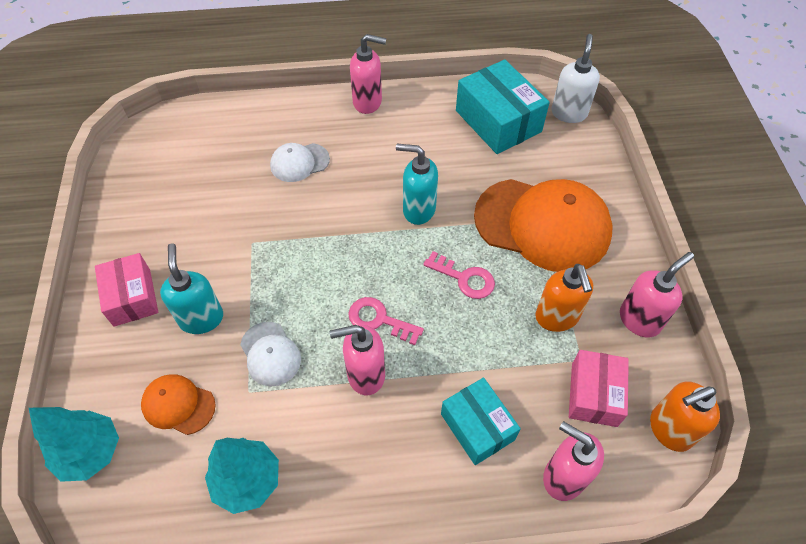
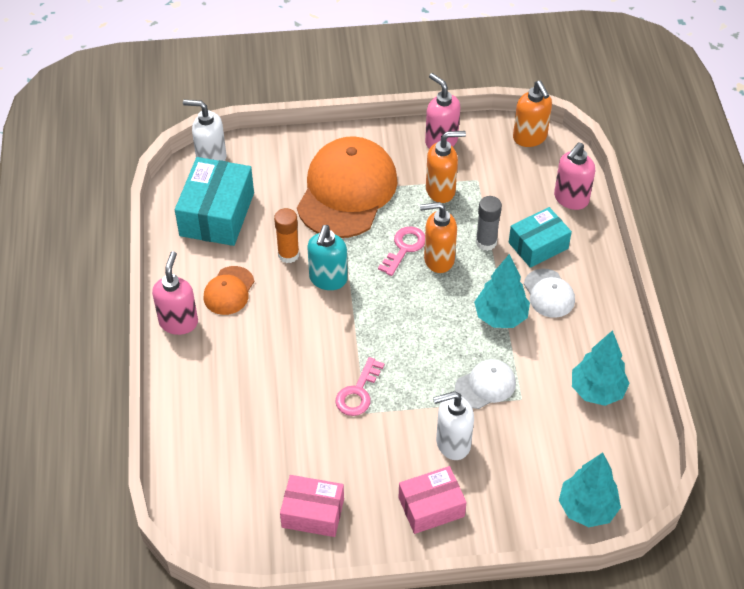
camera: 90 degrees left, 5 degrees down
(178, 405) = (538, 449): orange cap -> orange cap (229, 291)
(201, 318) = (452, 443): turquoise soap dispenser -> white soap dispenser
(299, 162) = (262, 379): white cap -> white cap (549, 293)
(365, 375) = (500, 317): pink soap dispenser -> turquoise tree
(379, 320) = (448, 308): pink key -> pink key (358, 392)
(449, 312) = (438, 259): none -> orange soap dispenser
(450, 177) = (288, 254): none -> orange glue stick
(478, 364) = (486, 242): none -> grey glue stick
(498, 121) = (217, 214): turquoise box -> turquoise box turned 45 degrees counterclockwise
(594, 394) = (506, 175): pink box -> pink box (313, 513)

